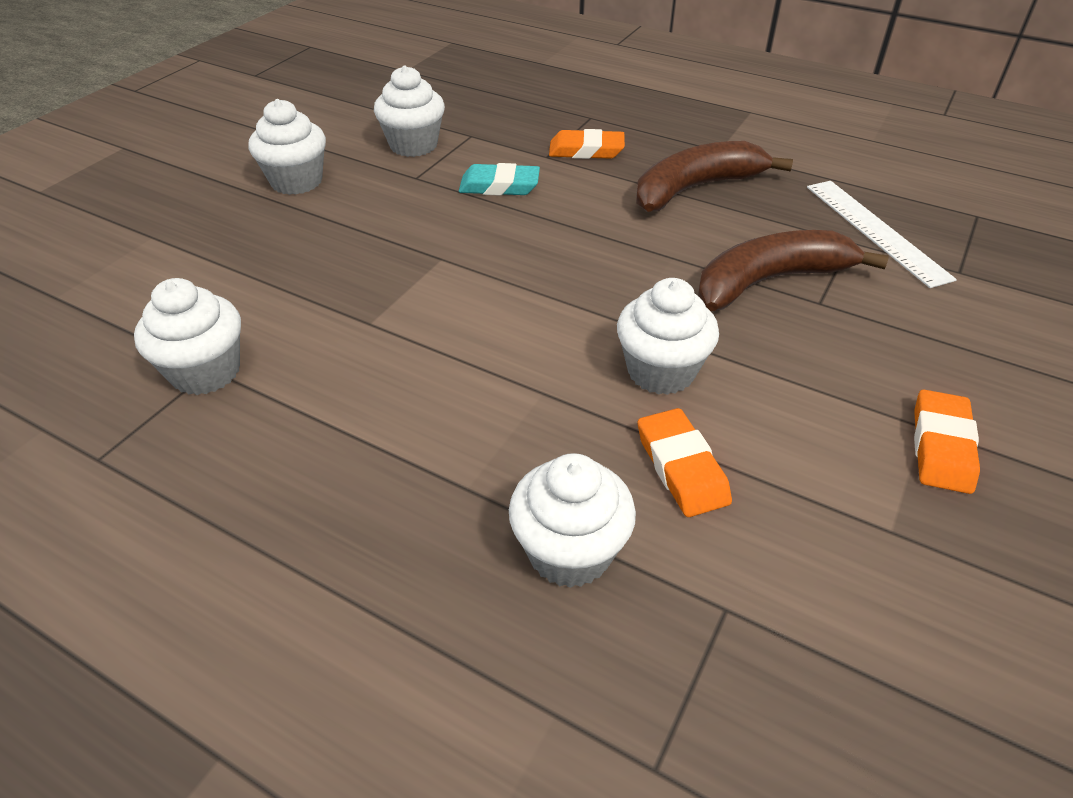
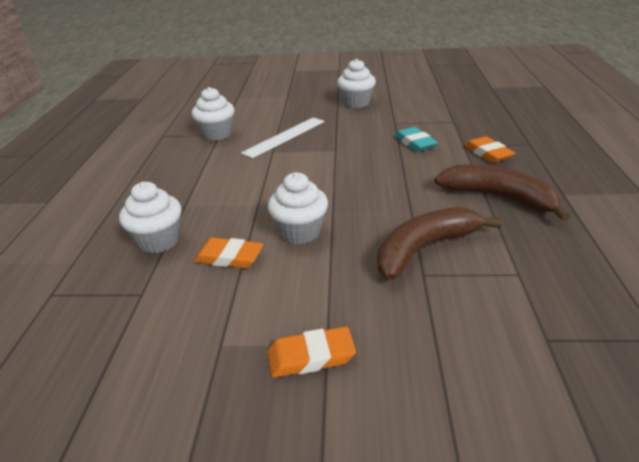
camera: 65 degrees right, 10 degrees down
(413, 145) = (422, 113): white cupcake -> none
(681, 467) = (229, 257): orange eraser -> orange eraser turned 60 degrees clockwise
(769, 281) = (424, 249): brown banana -> brown banana turned 75 degrees counterclockwise
(876, 231) = (550, 283): white ruler -> white ruler (285, 137)

